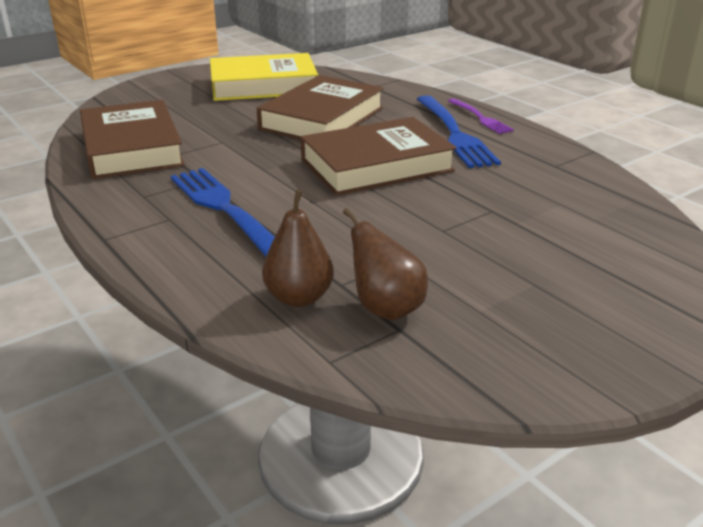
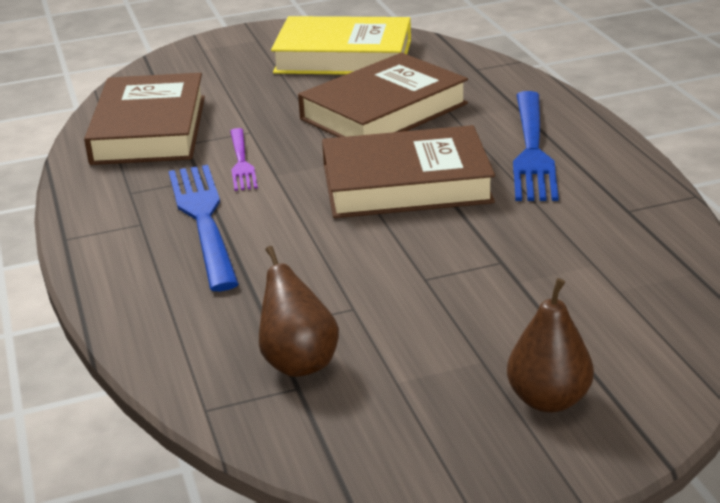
camera: 20 degrees right, 0 degrees up
(299, 298) = (217, 335): brown pear -> brown pear (548, 400)
(480, 117) = (582, 130): purple fork -> purple fork (241, 162)

